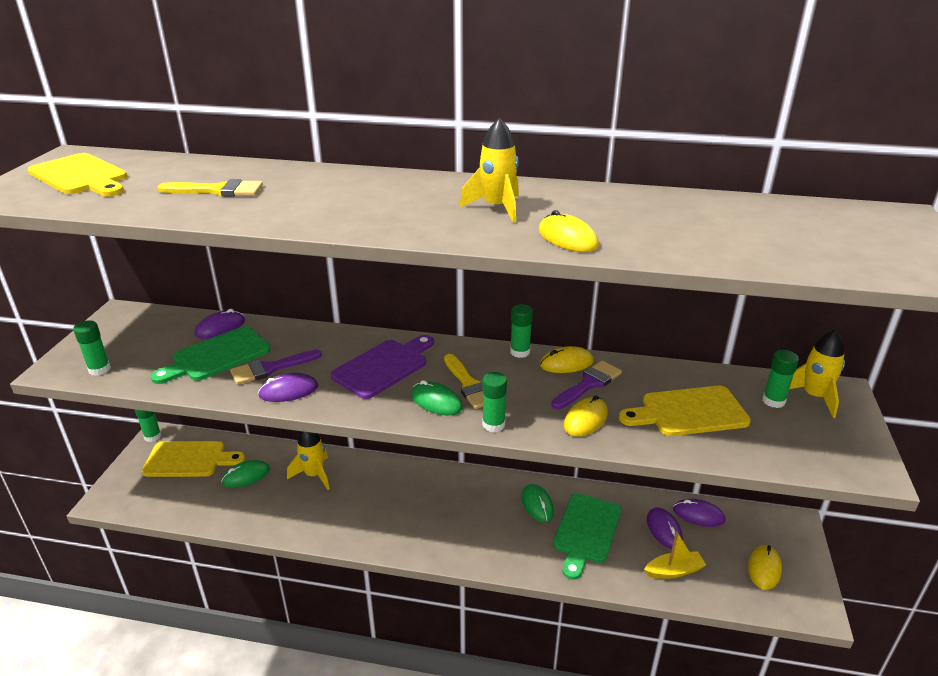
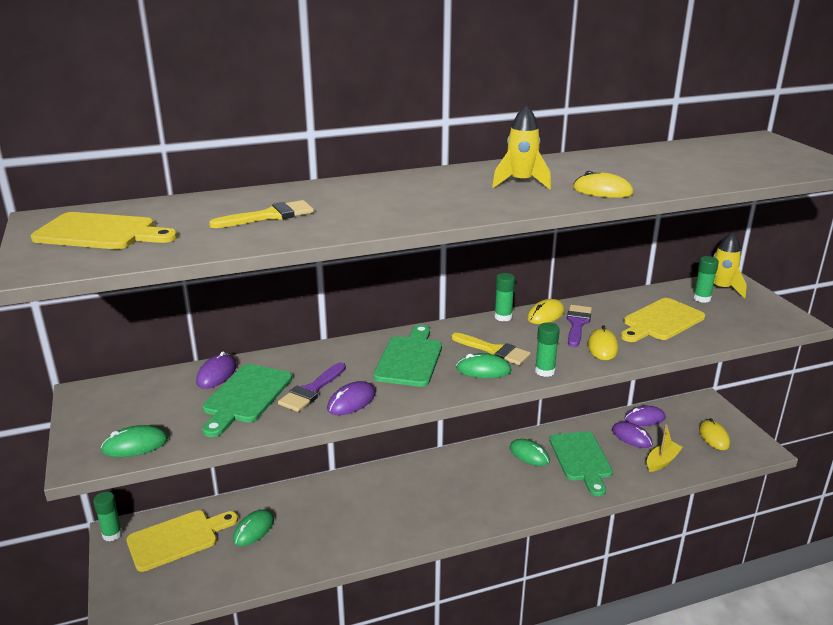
camera: 30 degrees left, 5 degrees down
(99, 369) = (135, 445): green glue stick -> green mouse
(314, 474) = (320, 503): yellow rocket -> none
(383, 367) = (410, 359): purple cutting board -> green cutting board

